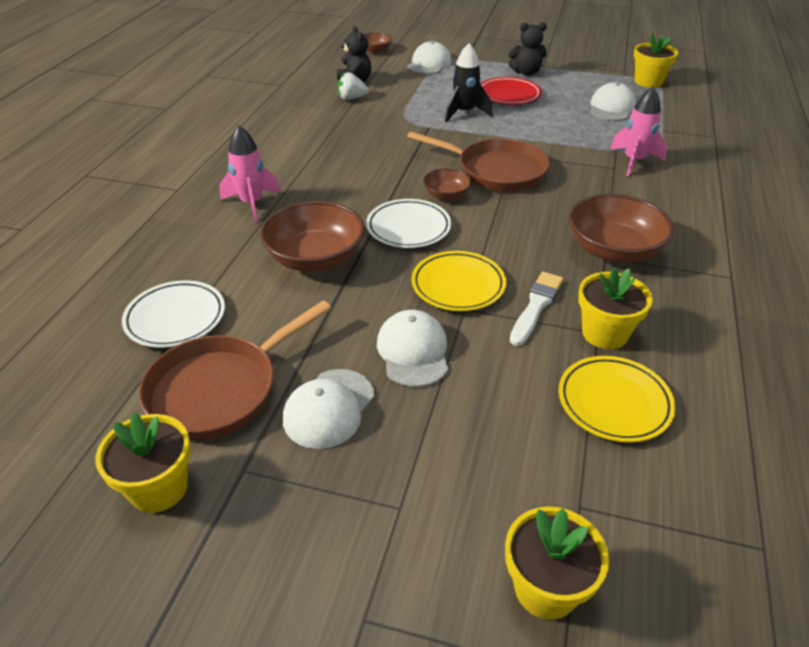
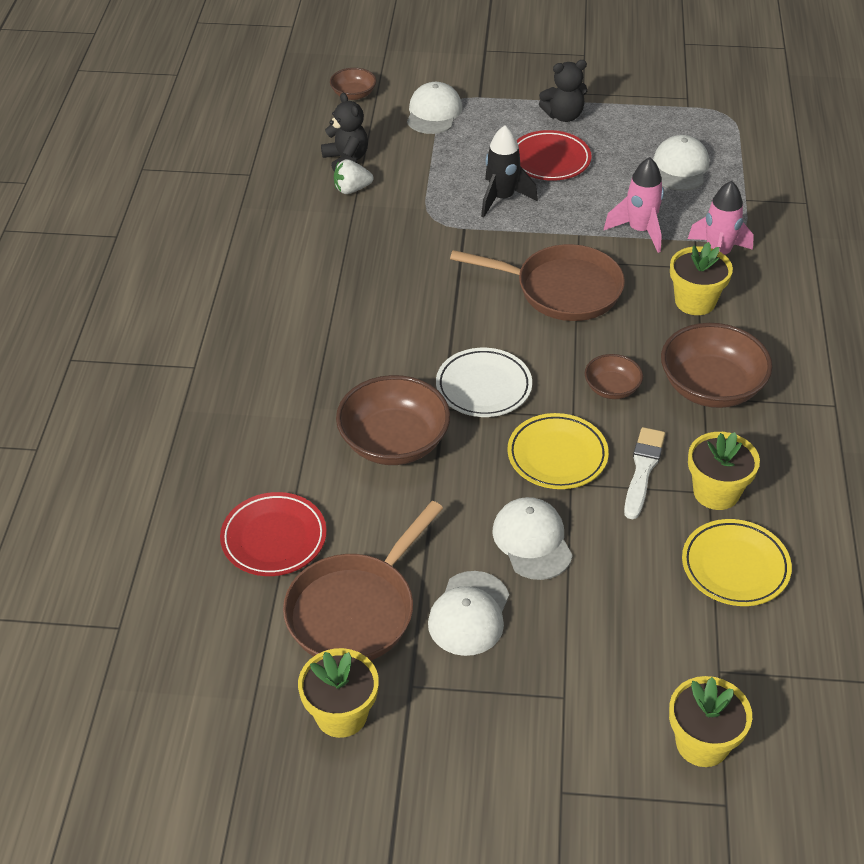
camera: 10 degrees left, 5 degrees up
(175, 318) = (274, 538): white plate -> red plate
(252, 204) = (293, 376): pink rocket -> pink rocket (640, 231)
(446, 195) = (513, 334): brown bowl -> brown bowl (612, 388)
(648, 81) = (719, 115): yellow flower pot -> yellow flower pot (695, 301)

